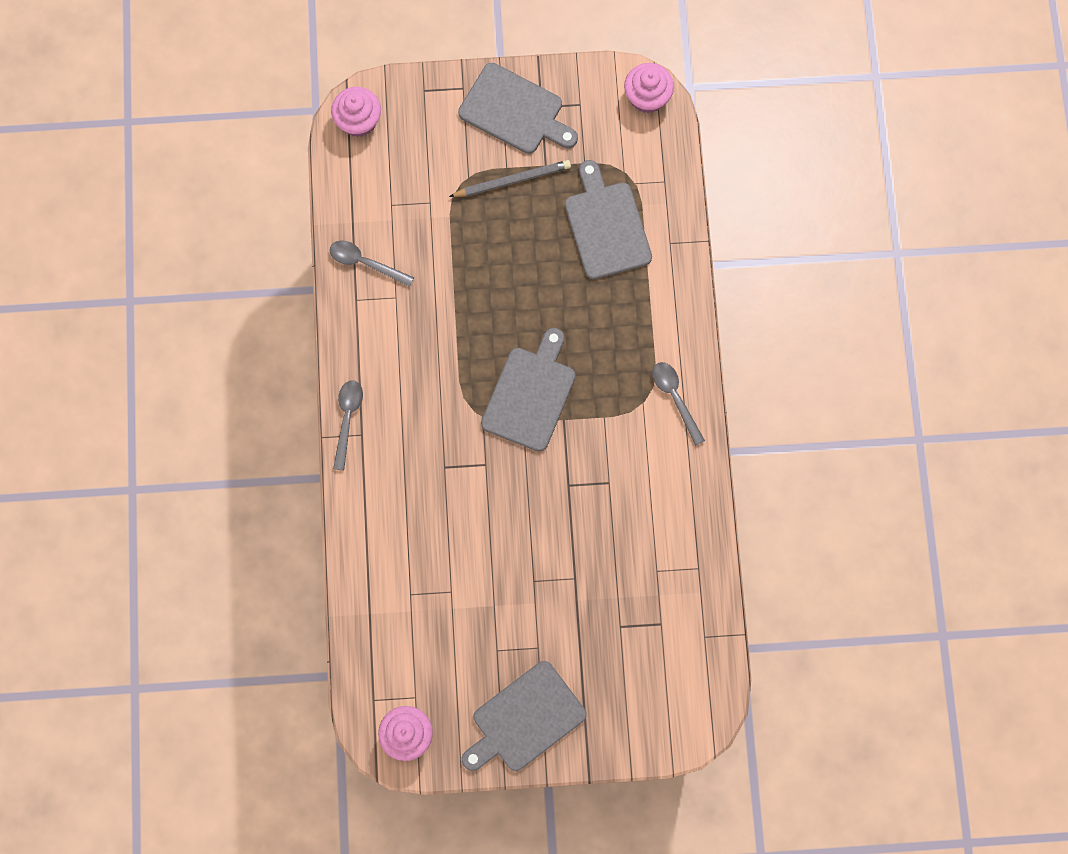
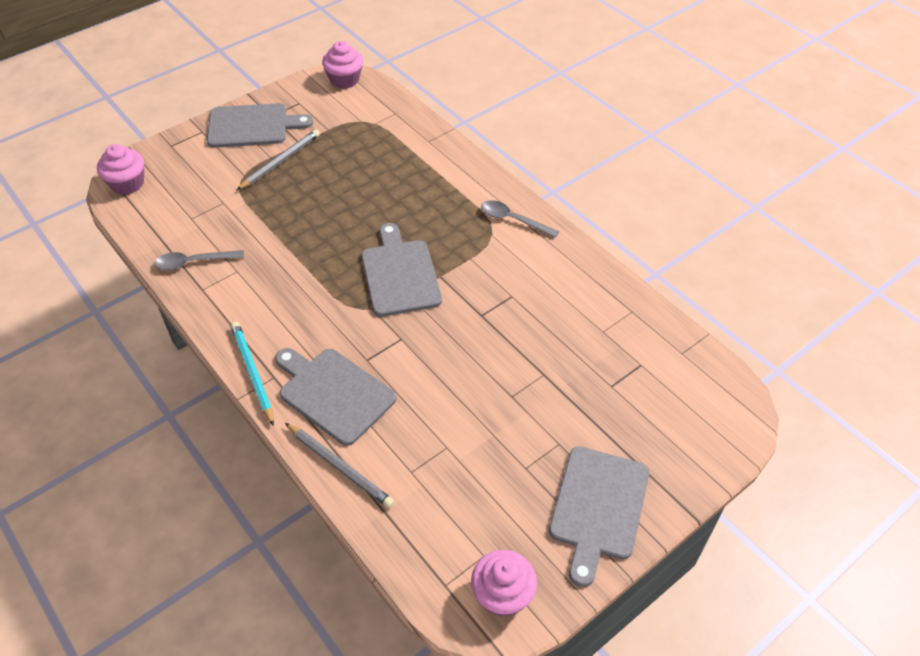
camera: 35 degrees left, 25 degrees down
(347, 419) = (252, 373): grey spoon -> turquoise pencil
(361, 553) = (340, 466): none -> grey pencil
(606, 226) = (373, 153): grey cutting board -> grey cutting board (333, 393)

